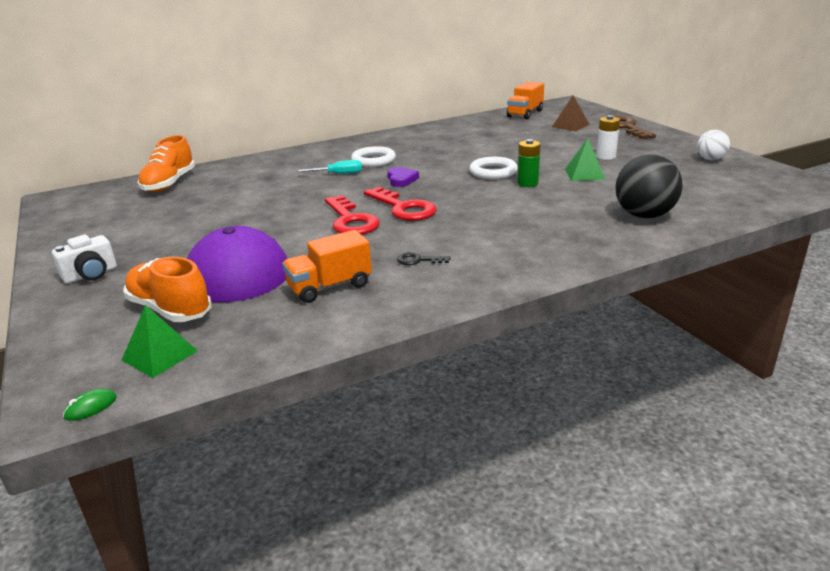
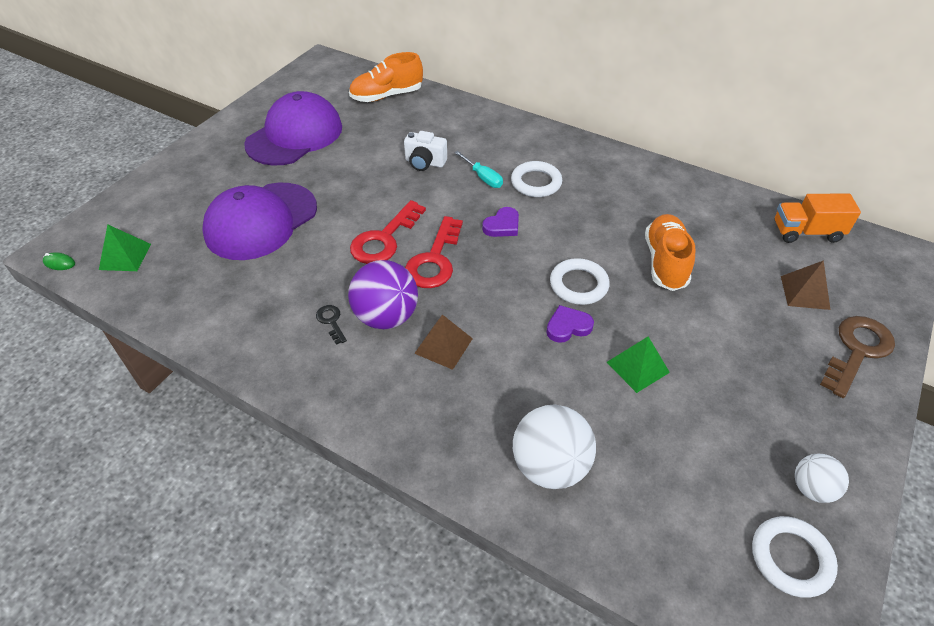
camera: 55 degrees right, 20 degrees up
(91, 275) = (214, 157): white camera -> white camera (425, 163)
(141, 230) = (295, 135): none -> purple cap
(170, 309) = (184, 225): orange shoe -> orange shoe (665, 262)
(330, 287) = (256, 290): orange truck -> none
(442, 237) = (386, 317): none -> purple ball
(499, 224) = (443, 346): none -> brown pyramid
(527, 183) = (568, 326): green battery -> purple heart
(606, 156) = (717, 368): white battery -> none
(644, 215) = (550, 466): black ball -> white ball
(754, 175) = (791, 558): none -> white ring

